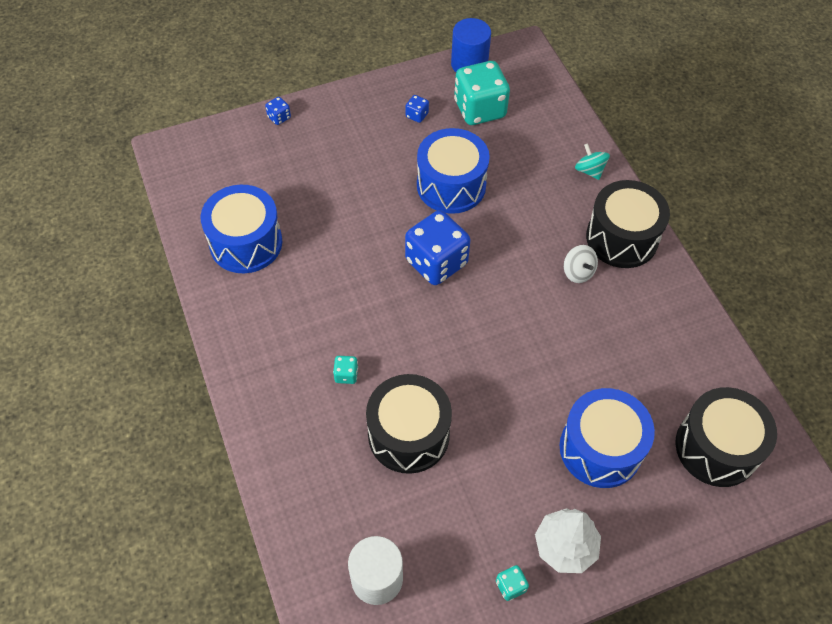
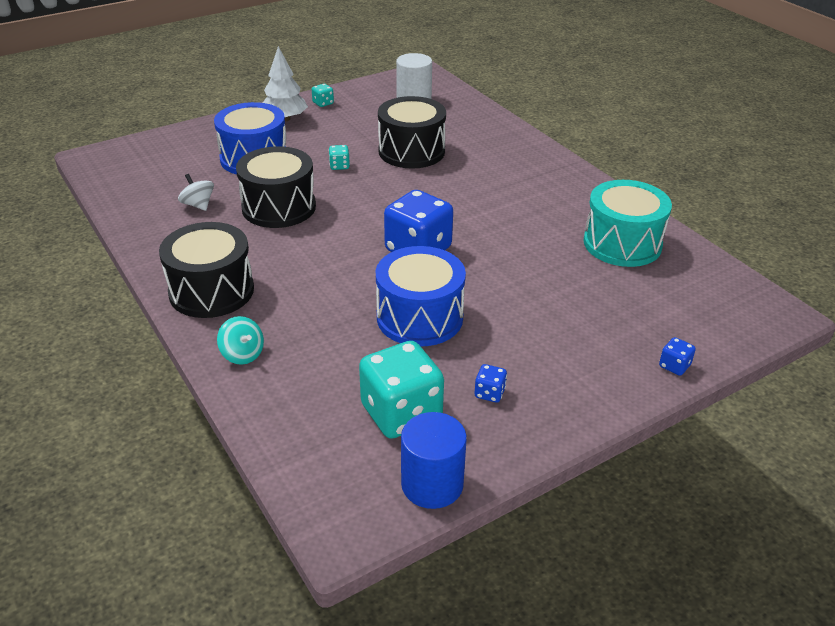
camera: 170 degrees right, 20 degrees down
(246, 243) = (622, 243): blue drum -> turquoise drum
(346, 375) = (475, 174): turquoise dice -> turquoise dice (339, 166)
(578, 272) = (265, 258): white spinning top -> white spinning top (198, 205)
(716, 447) = (155, 167): black drum -> black drum (279, 207)

